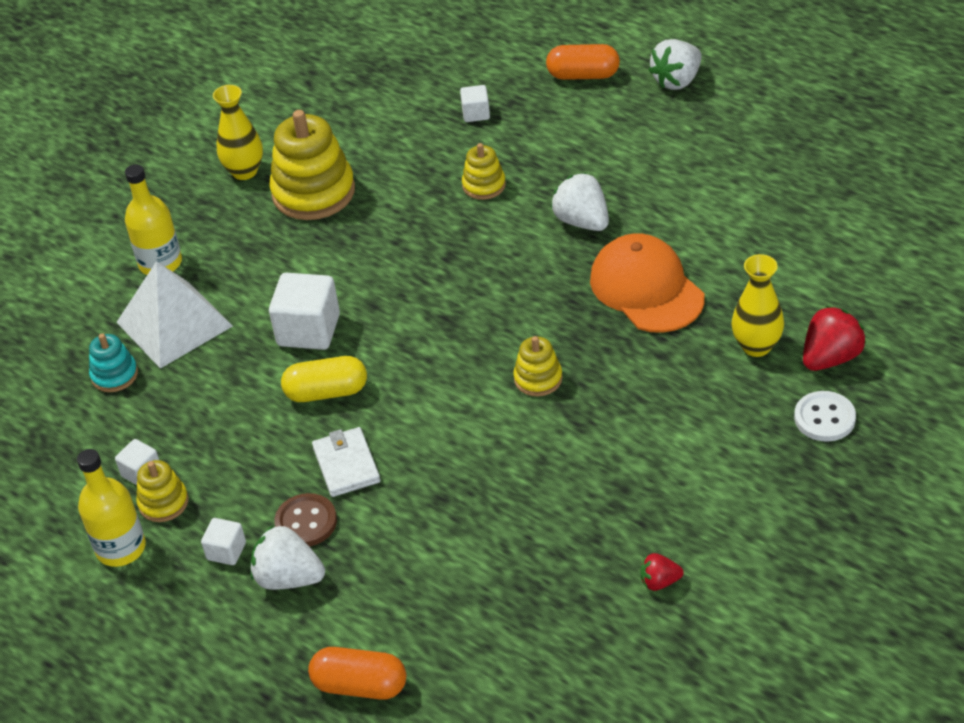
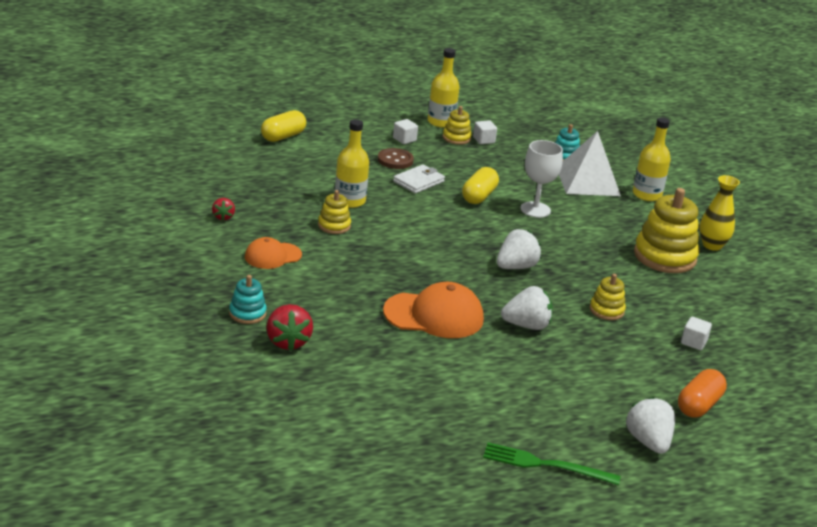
camera: 115 degrees right, 15 degrees down
(288, 578) = (367, 145): white strawberry -> white strawberry (516, 267)
(308, 330) = (535, 210): white cube -> white goblet
(346, 465) = (419, 181): white wallet -> white wallet turned 60 degrees counterclockwise
(360, 685) = (283, 136): orange capsule -> yellow capsule
(475, 495) = (350, 201): none -> yellow bottle
(538, 379) = (407, 250): yellow stacking toy -> yellow stacking toy (334, 226)
(659, 582) = (223, 217): red strawberry -> red strawberry turned 150 degrees clockwise
(690, 476) = (272, 256): none -> orange cap
(756, 346) = (333, 324): yellow vase -> none
(785, 117) = (546, 465): none -> green fork
(824, 418) = (247, 313): white button -> turquoise stacking toy

